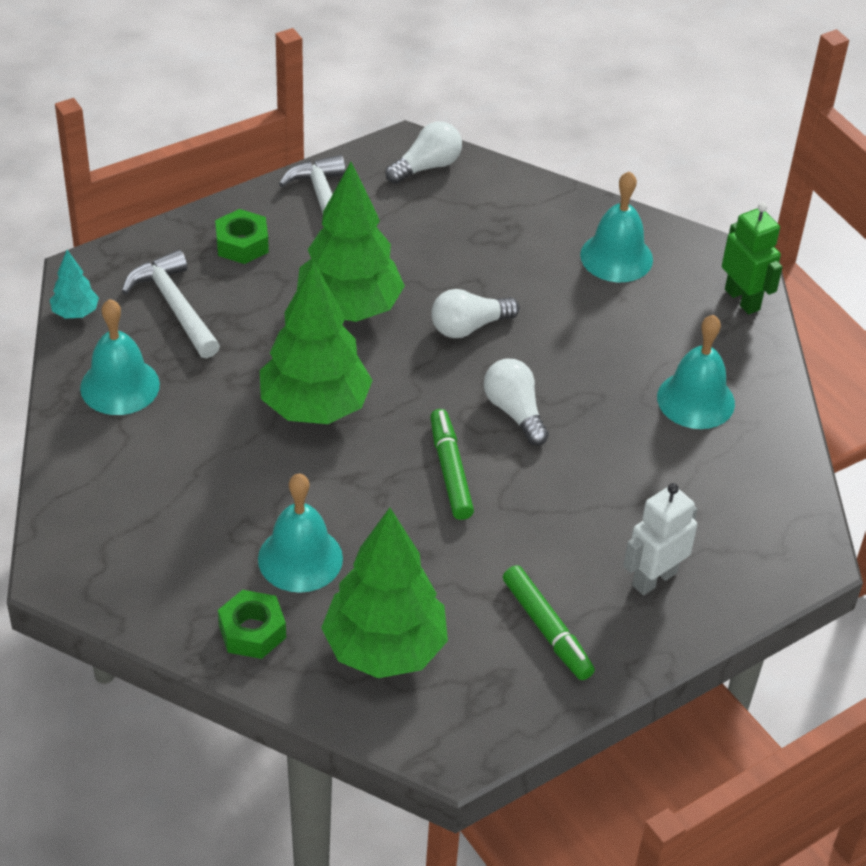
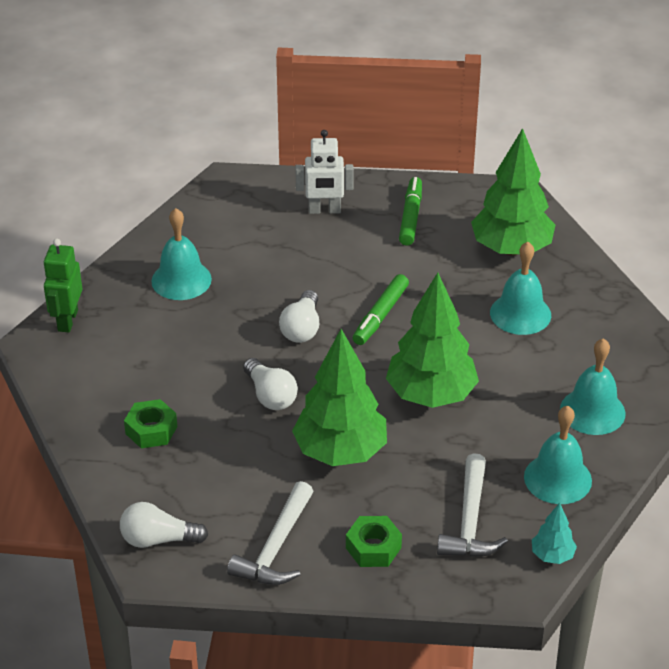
camera: 140 degrees left, 5 degrees down
(252, 631) = (581, 291): green nut -> green nut (151, 430)
(469, 327) = (270, 395): white light bulb -> white light bulb turned 45 degrees clockwise
(616, 257) = (110, 391): turquoise bell -> turquoise bell (592, 411)

